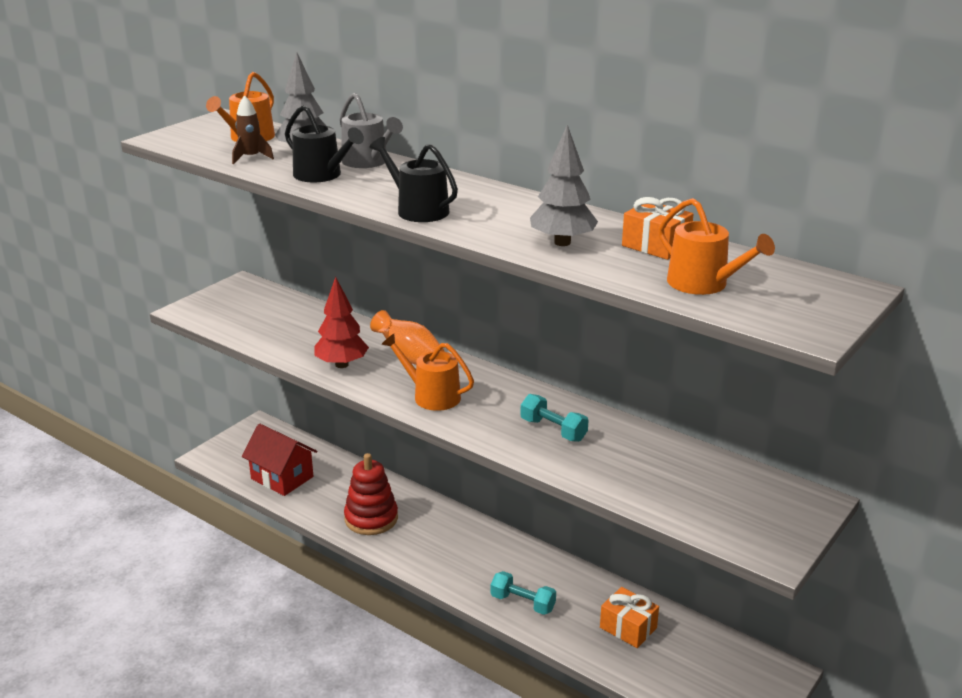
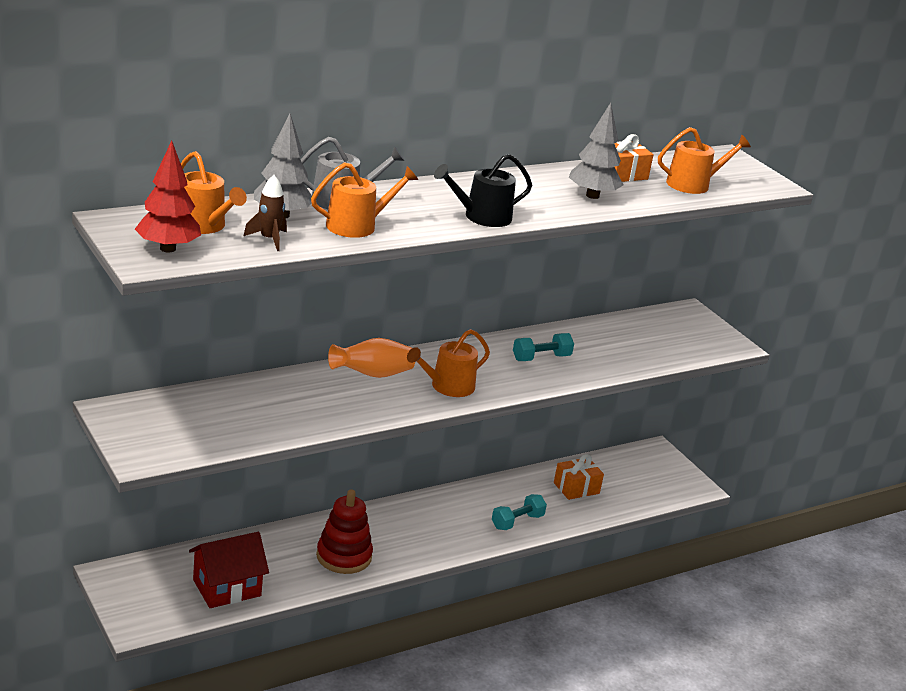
camera: 70 degrees left, 0 degrees up
(321, 175) = (357, 226): black watering can -> orange watering can
(342, 364) = (353, 408): red tree -> red tree (168, 248)

